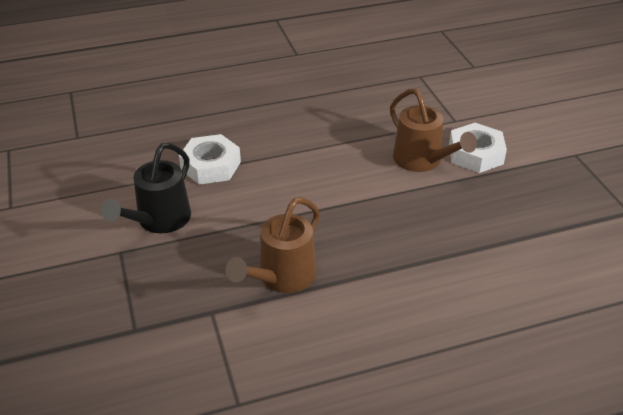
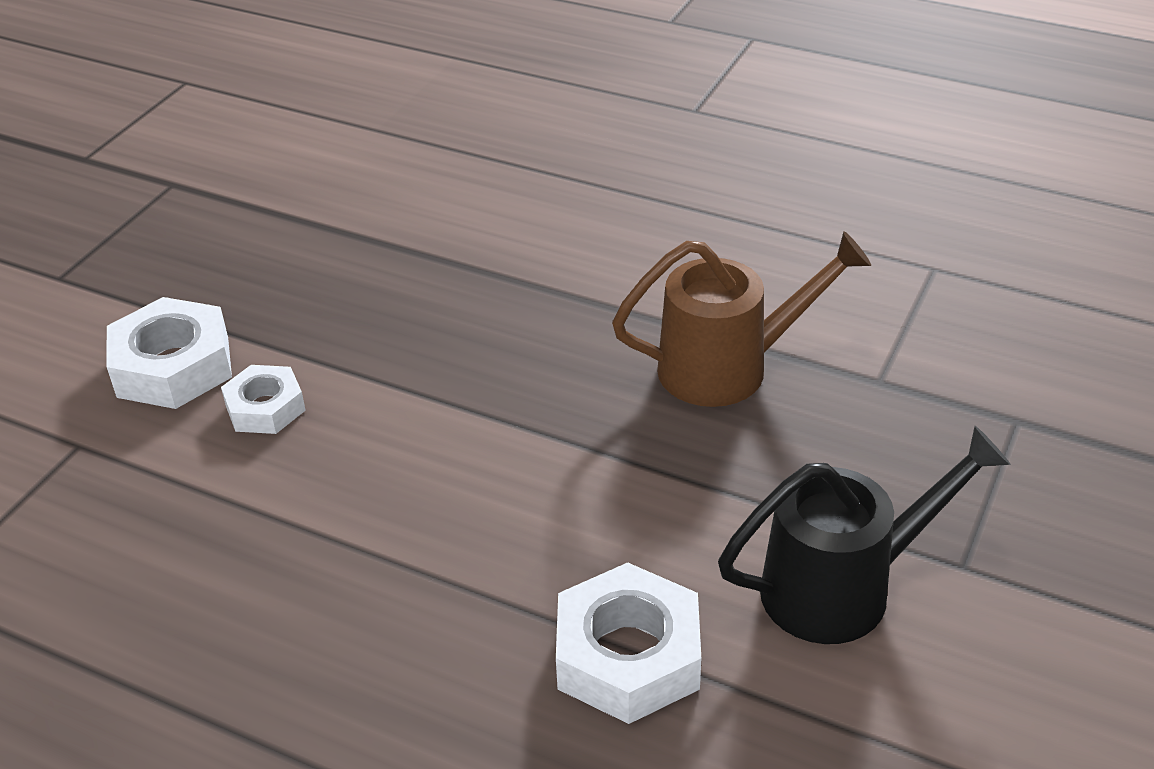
camera: 135 degrees left, 0 degrees up
(422, 161) = (265, 408): brown watering can -> white nut

